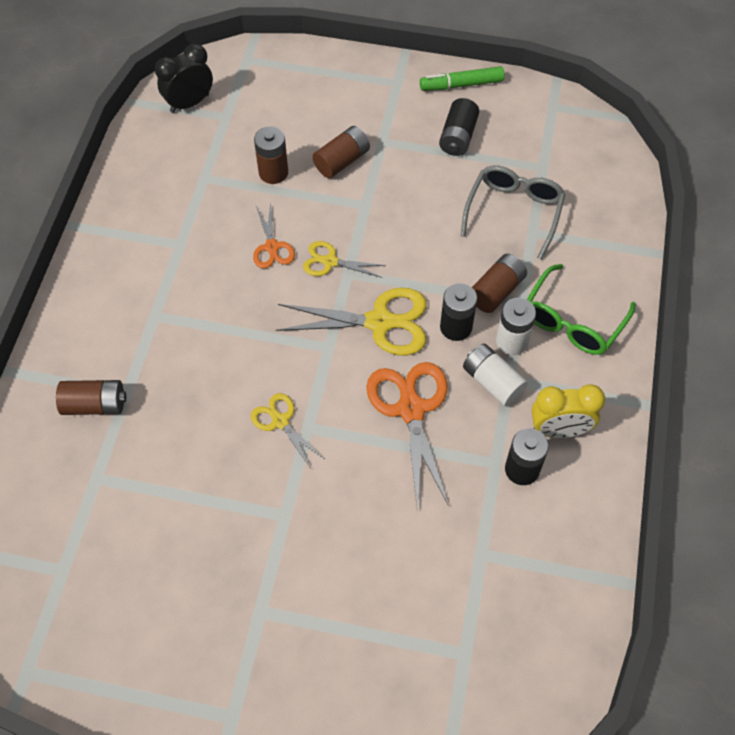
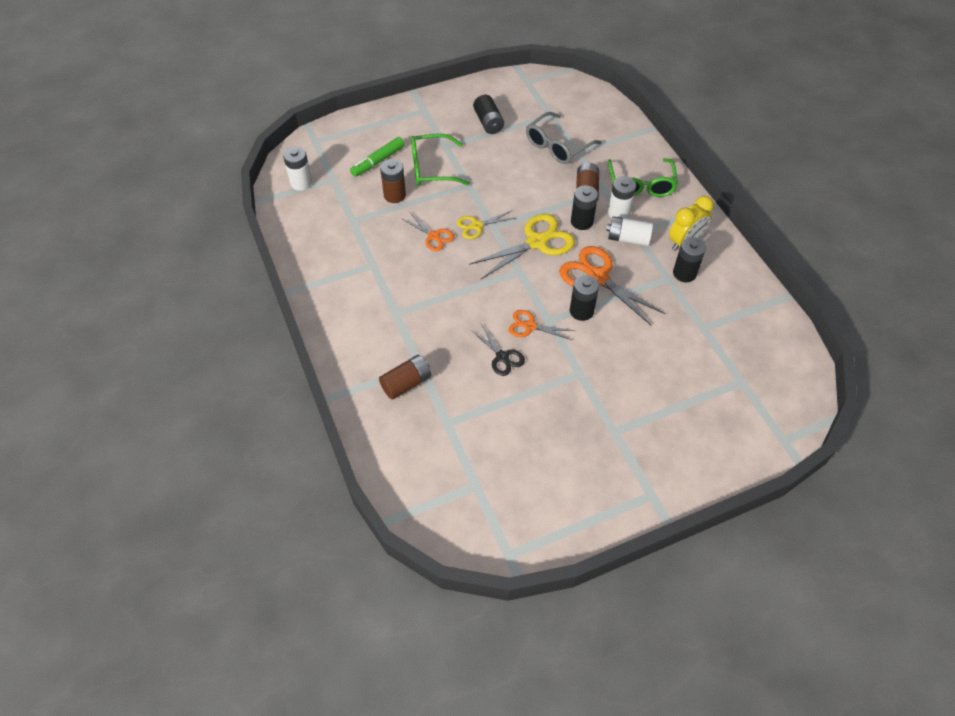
camera: 35 degrees left, 5 degrees down
(189, 103) = (301, 183): black clock -> white battery
(218, 439) = (502, 357): none -> black scissors
(280, 421) = (529, 326): yellow scissors -> orange scissors
(342, 161) = (431, 168): brown battery -> green glasses
(354, 440) = (581, 311): none -> black battery
(461, 85) = (464, 94): green marker -> green marker (378, 161)
(514, 212) = (557, 146): grey glasses -> grey glasses turned 120 degrees counterclockwise

